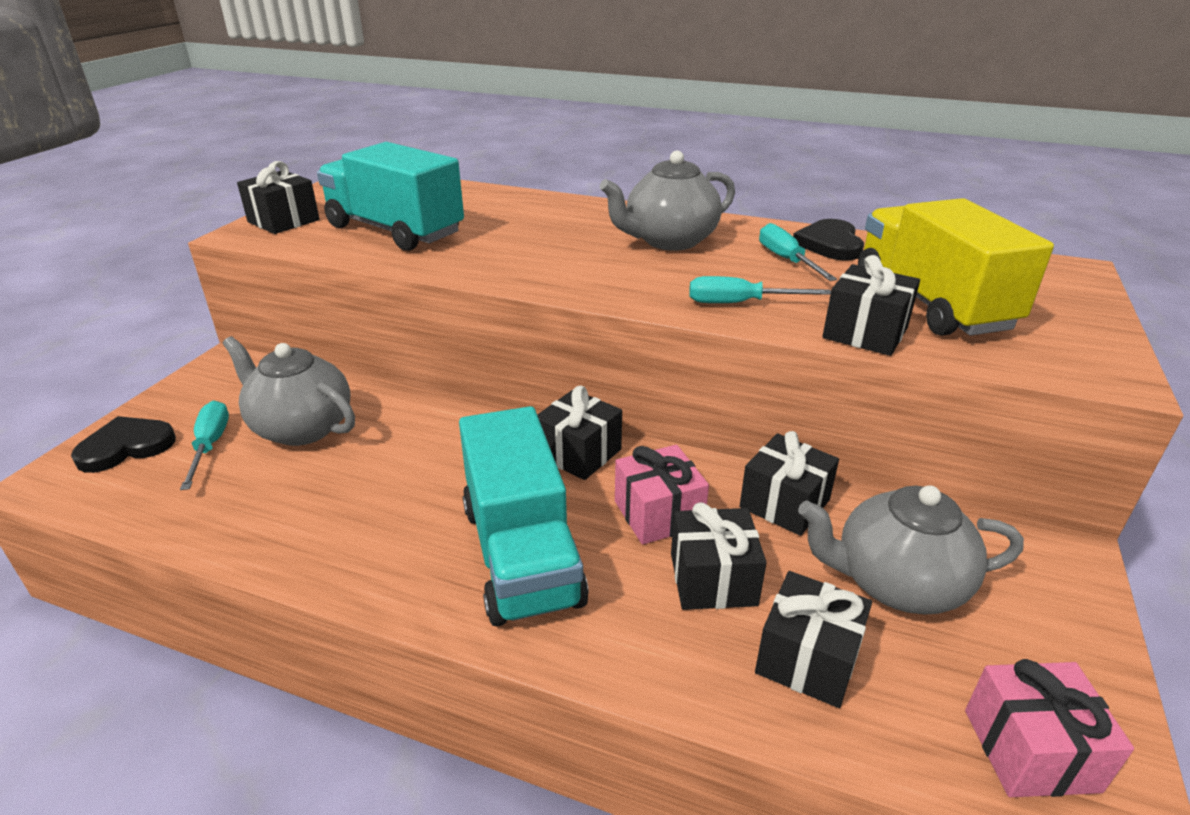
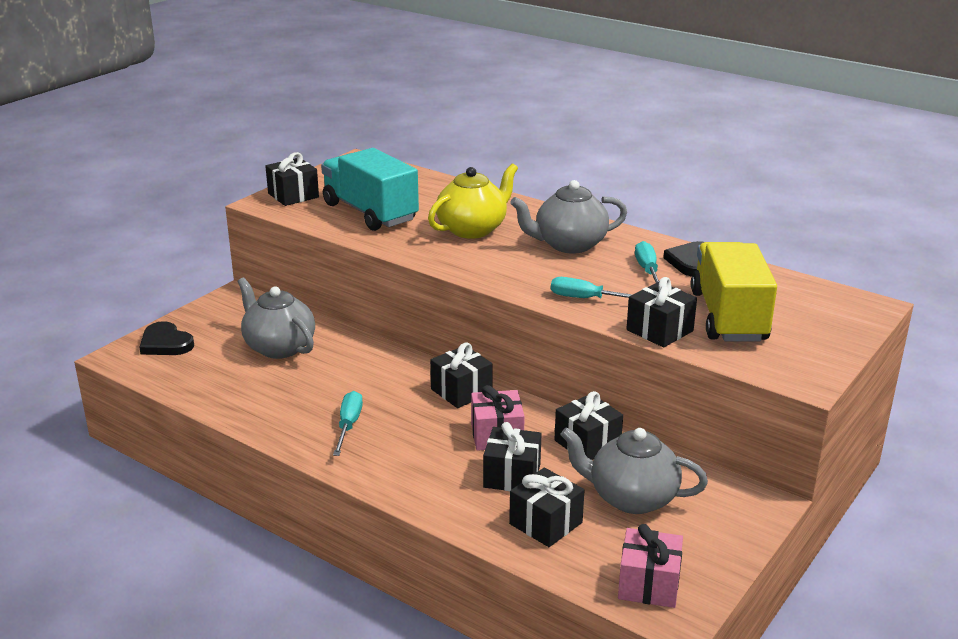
camera: 15 degrees right, 5 degrees down
(126, 447) = (165, 343): black heart -> black heart turned 120 degrees counterclockwise
(210, 445) = (218, 350): turquoise screwdriver -> turquoise screwdriver (348, 425)
(521, 554) = (397, 443): turquoise truck -> none
(538, 236) = (473, 229): none -> yellow teapot

